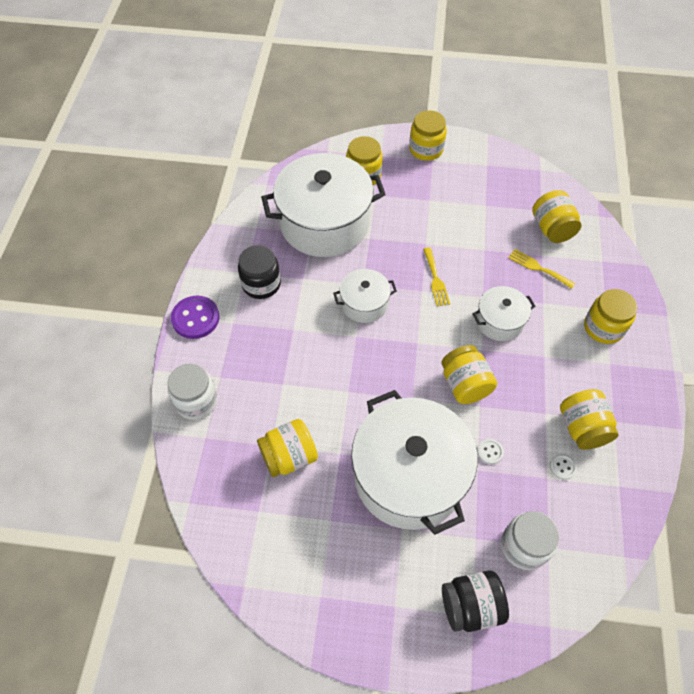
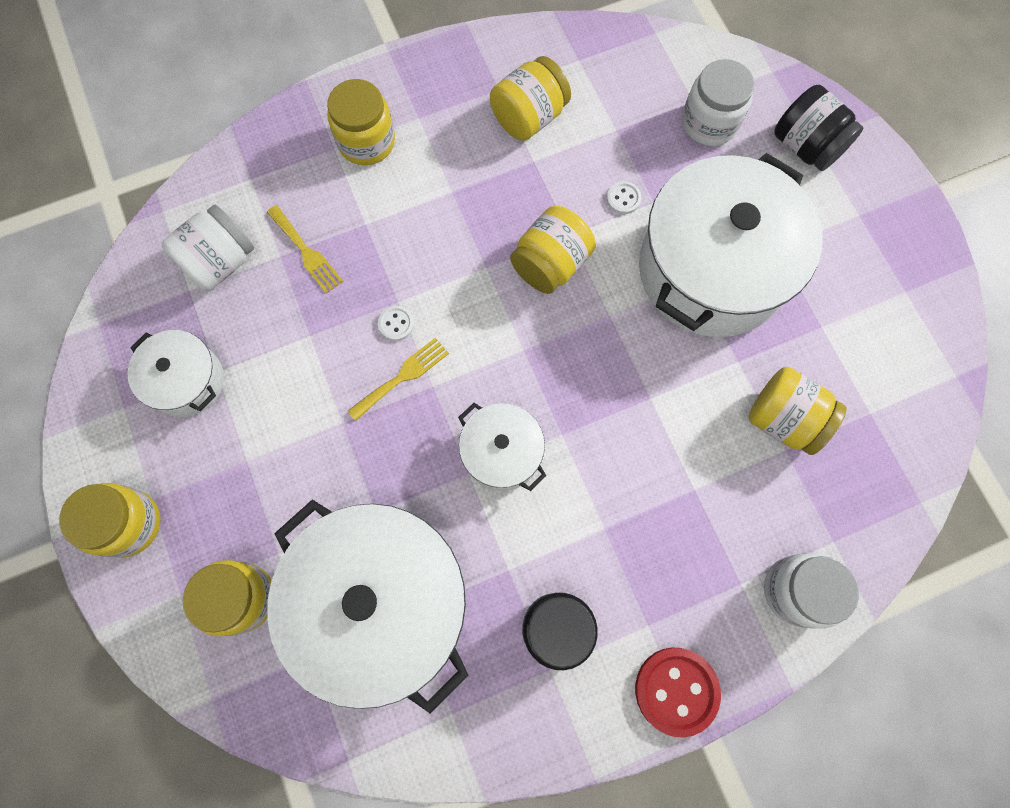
camera: 120 degrees left, 15 degrees up
(195, 318) = (676, 690): purple button -> red button
(499, 321) = (427, 264): white pot -> white pot (187, 381)
(538, 268) = (306, 252): yellow fork -> yellow fork turned 45 degrees counterclockwise
(552, 229) = (220, 262): yellow jar -> white jar
(562, 467) = (592, 120): white button -> white button (396, 324)

